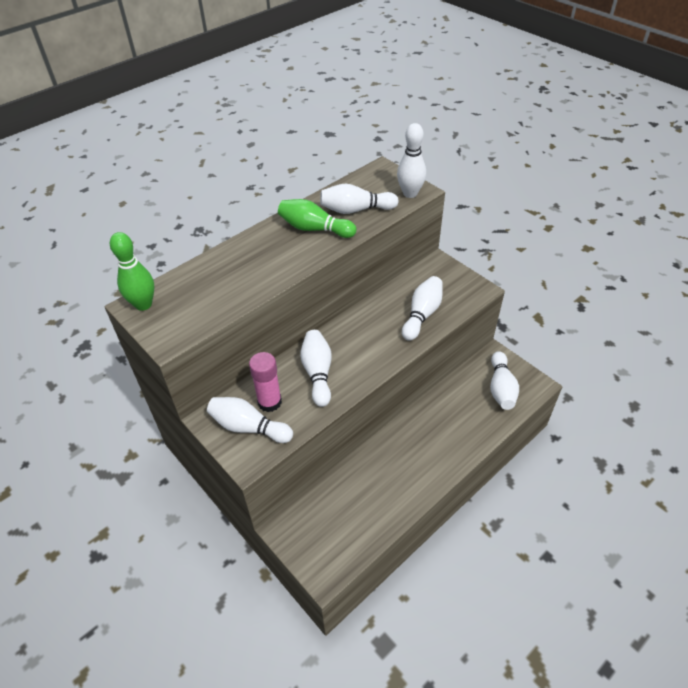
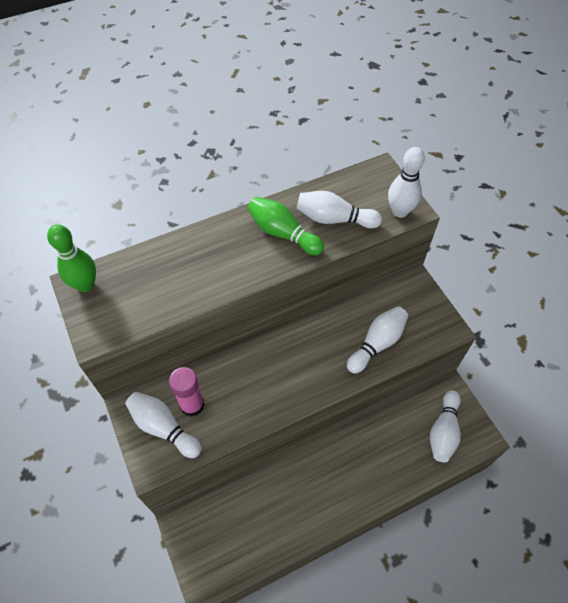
camera: 15 degrees right, 10 degrees up
(317, 373) = (249, 385): white bowling pin -> none

